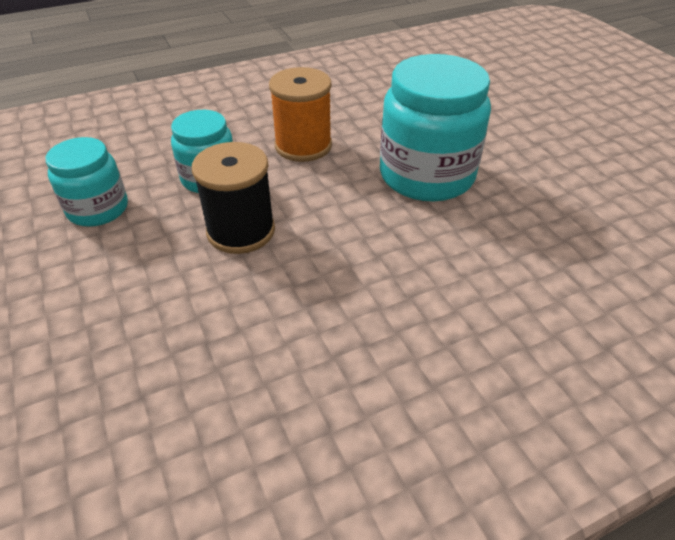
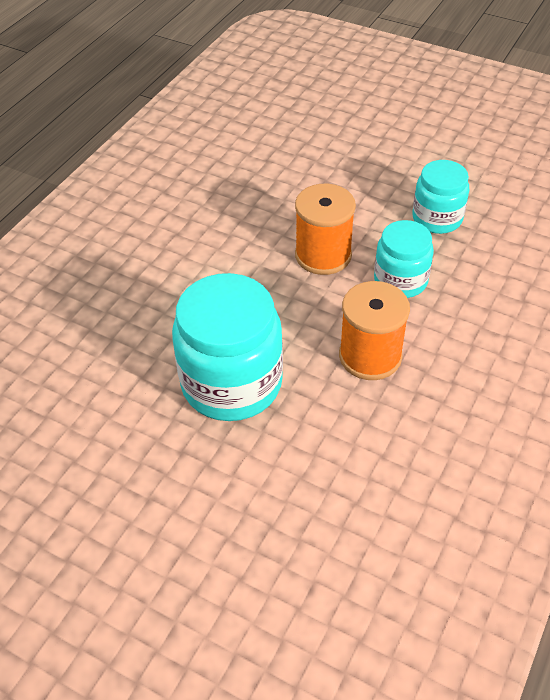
camera: 145 degrees right, 5 degrees up
(241, 231) = (323, 255): black spool -> orange spool

